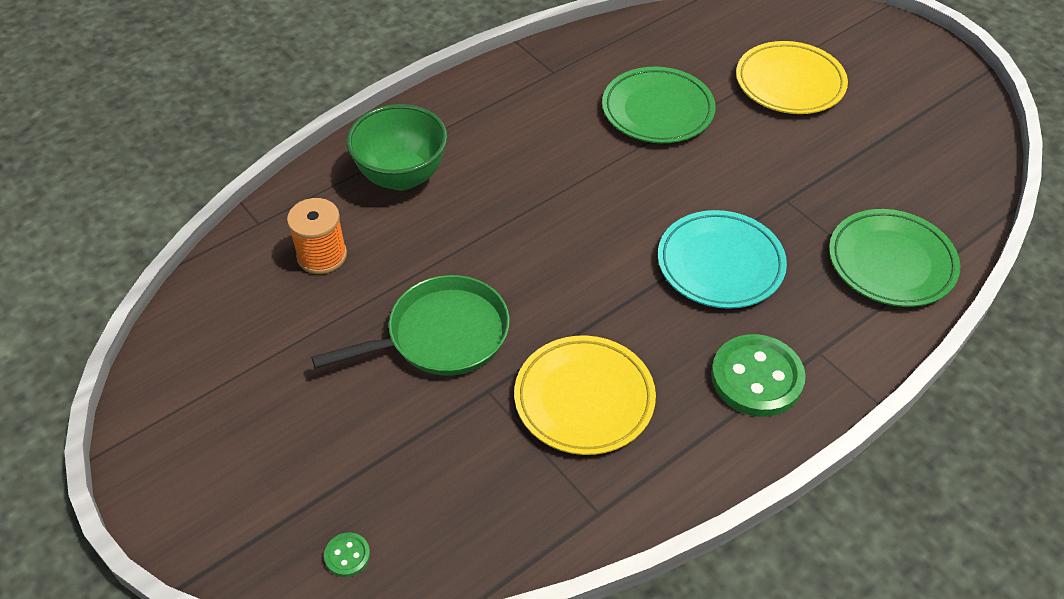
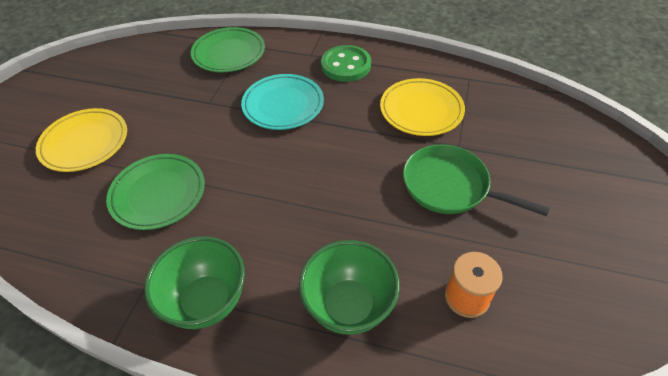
camera: 125 degrees left, 0 degrees up
(347, 555) = (595, 140): green button -> none
(499, 99) = (207, 301): none -> green bowl

